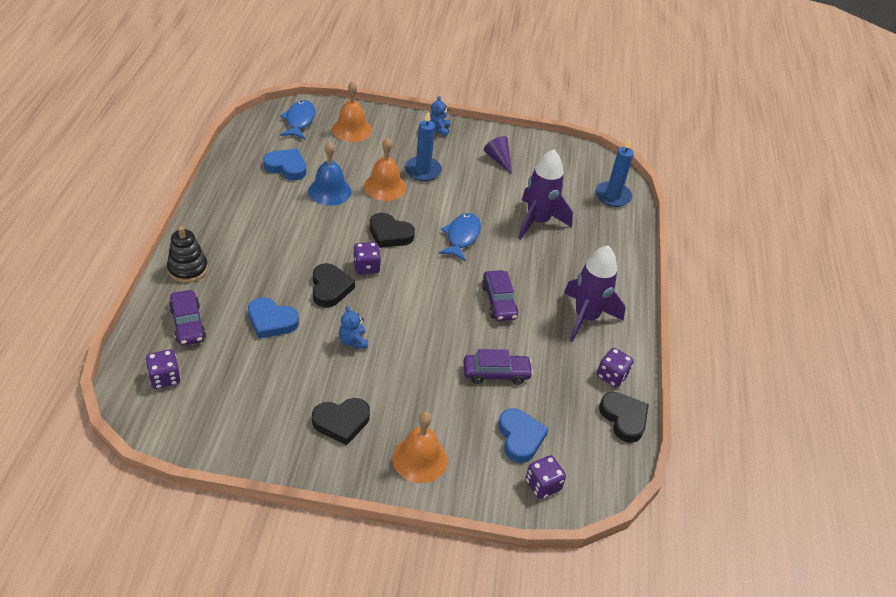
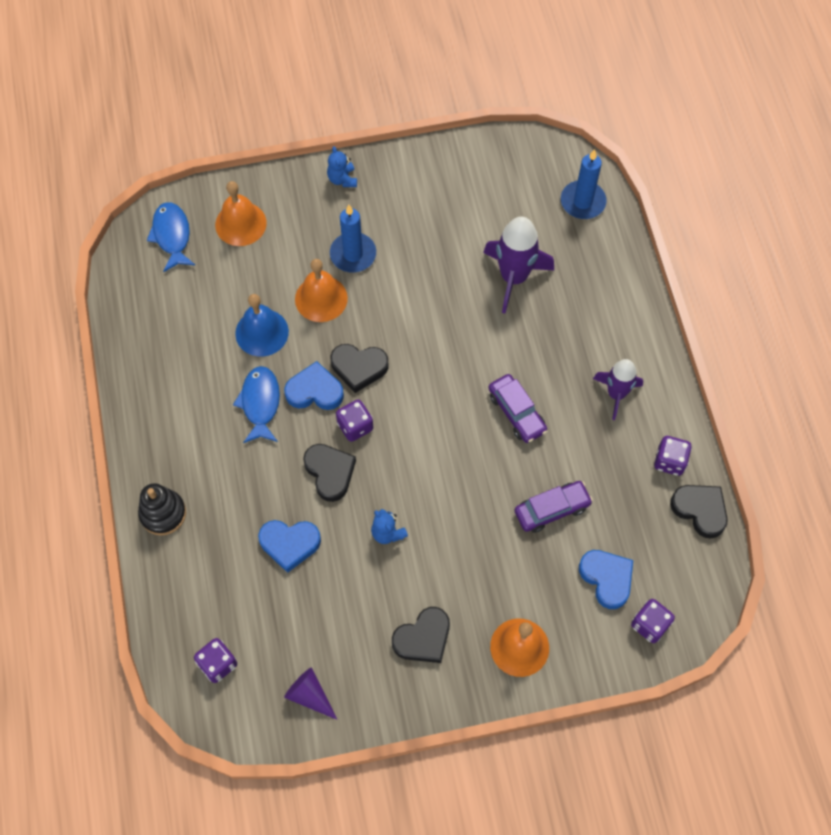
camera: 15 degrees left, 20 degrees up
(188, 324) = (203, 586): purple car -> none
(286, 167) = (194, 316): blue heart -> blue heart (315, 391)
(461, 237) = (439, 337): blue fish -> blue fish (260, 403)
(498, 159) = (432, 198): purple cone -> purple cone (309, 695)
(586, 317) = (616, 394): purple rocket -> purple rocket, size x0.66

